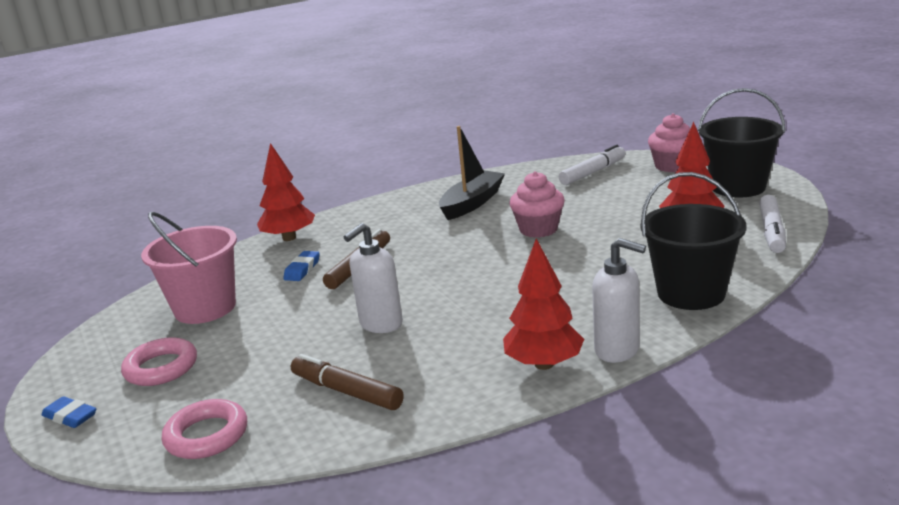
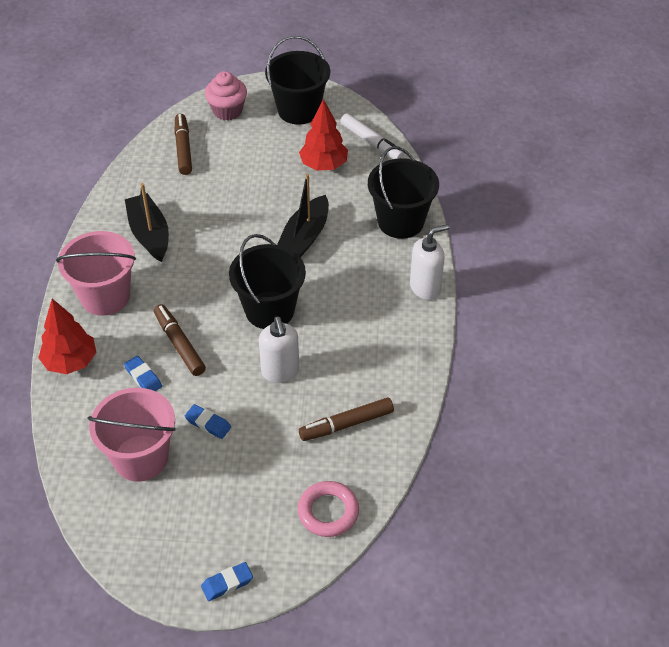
camera: 60 degrees left, 25 degrees up
(161, 368) = (210, 512): pink ring -> none
(274, 319) = (208, 423): none -> blue eraser
(377, 219) = (105, 296): none -> pink bucket
(456, 285) = (269, 310): none -> black bucket
(538, 229) = (239, 229): pink cupcake -> none
(544, 364) = (408, 324): red tree -> none
(577, 259) = (304, 237): none -> black boat
(592, 172) = (183, 149): white marker -> brown marker

